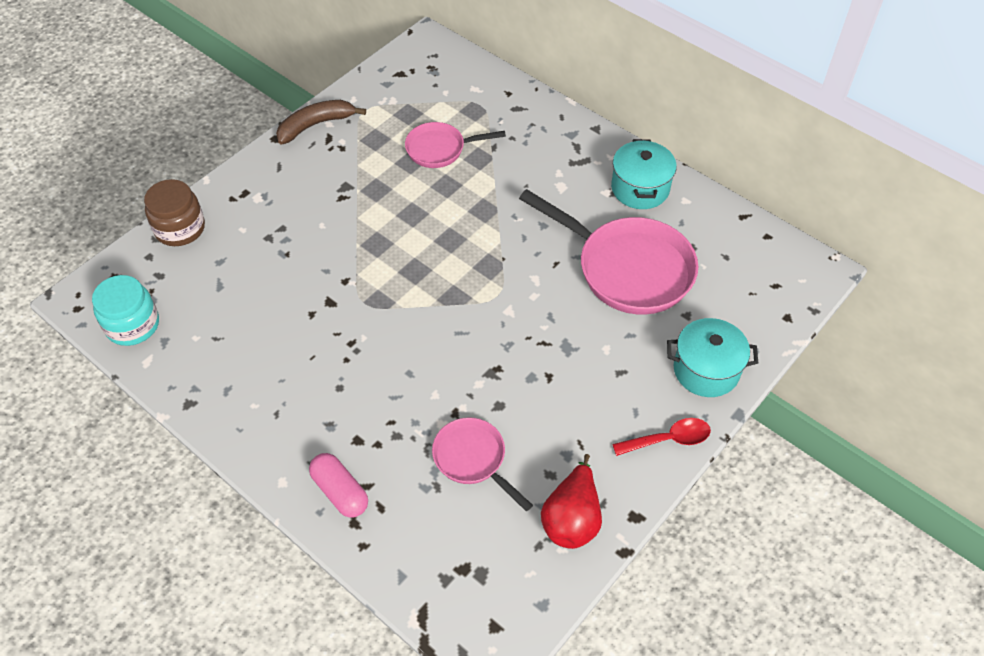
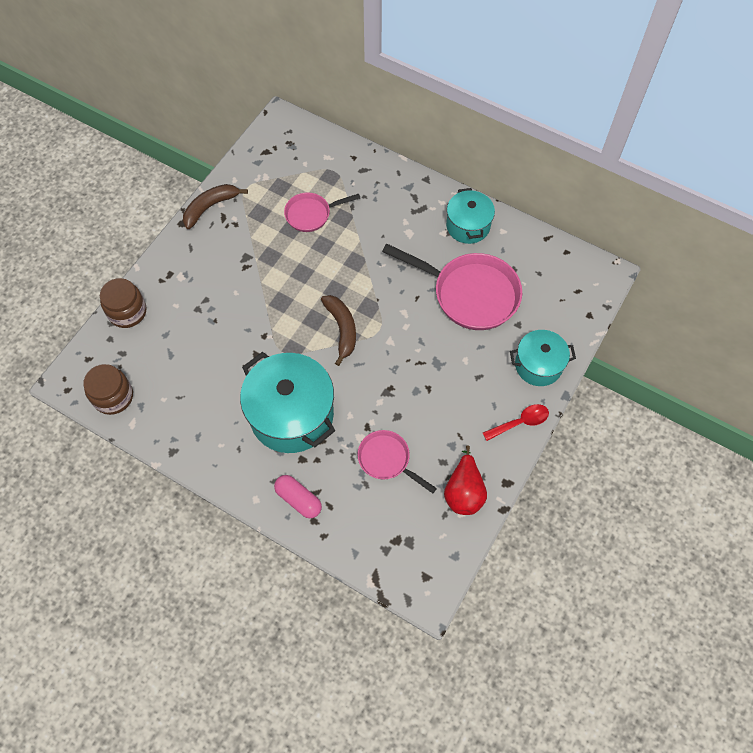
camera: 10 degrees left, 10 degrees up
(132, 325) = (113, 396): turquoise jar -> brown jar
(357, 382) = (291, 415): none -> turquoise pot
(448, 287) = (342, 329): none -> brown banana

